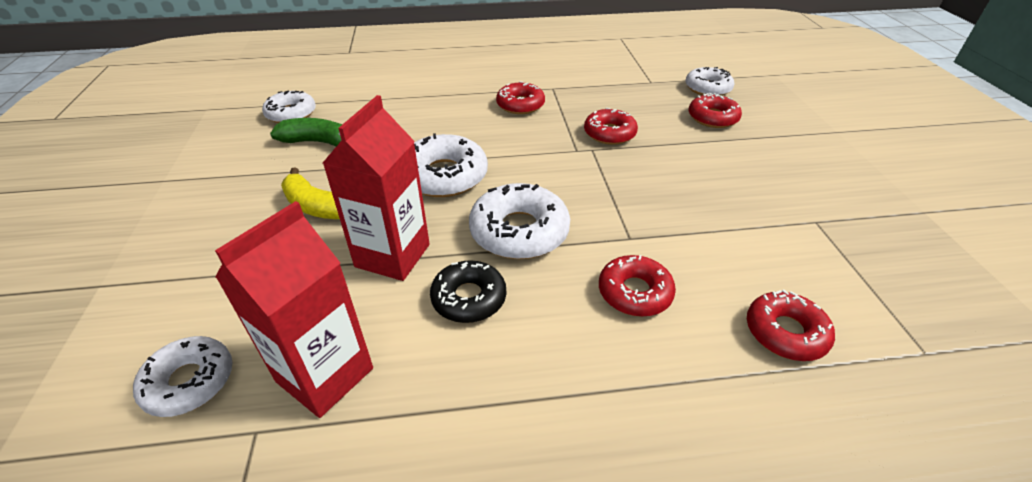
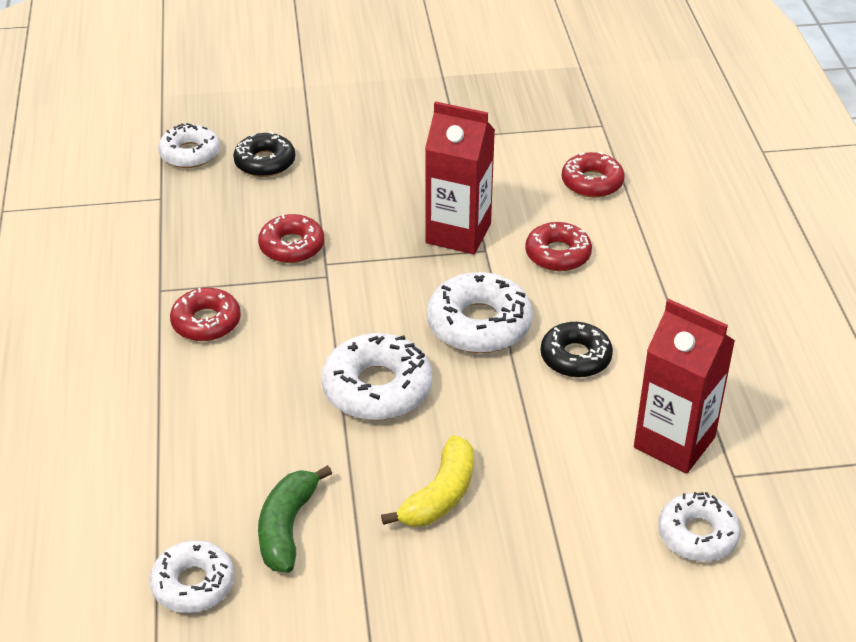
camera: 90 degrees left, 0 degrees up
(392, 255) = (521, 417): red carton -> red carton (458, 233)
(712, 118) = (265, 162): red donut -> black donut

